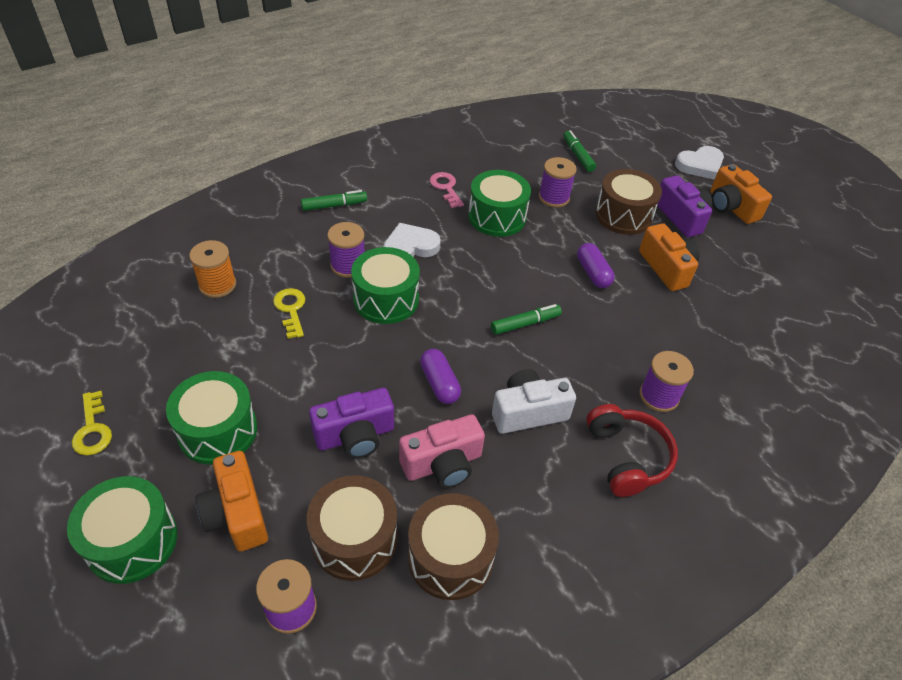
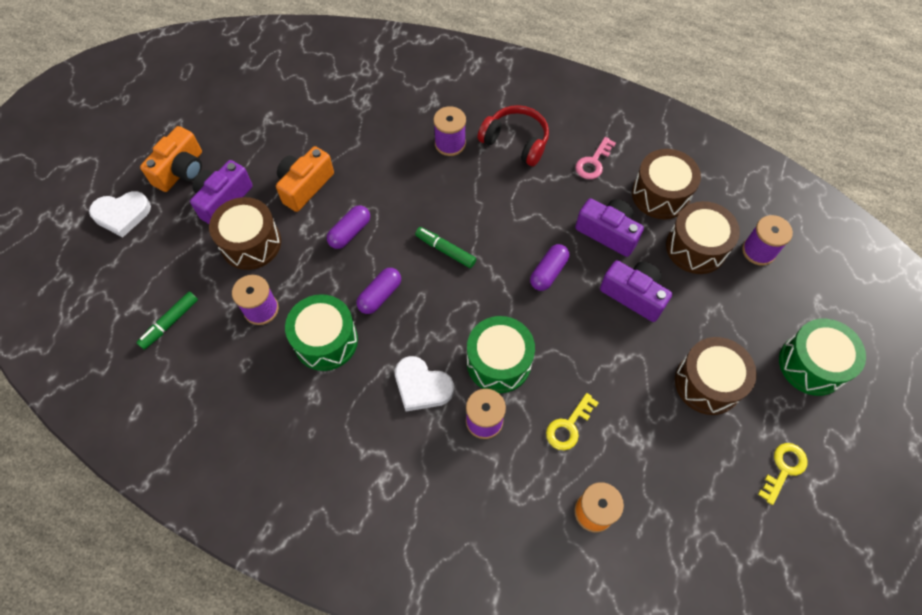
camera: 120 degrees left, 15 degrees up
(218, 431) = (707, 383): green drum -> brown drum
(237, 513) = (742, 321): orange camera -> none
(334, 205) = (414, 497): green marker -> none
(443, 464) = (608, 233): pink camera -> purple camera
(445, 188) = (310, 412): pink key -> pink key (593, 162)
(512, 262) = (380, 295): none -> purple capsule
(528, 412) = (527, 208): white camera -> none
(627, 457) = (515, 142): red headphones -> red headphones turned 75 degrees clockwise
(700, 165) = (122, 214): white heart -> white heart turned 135 degrees clockwise

